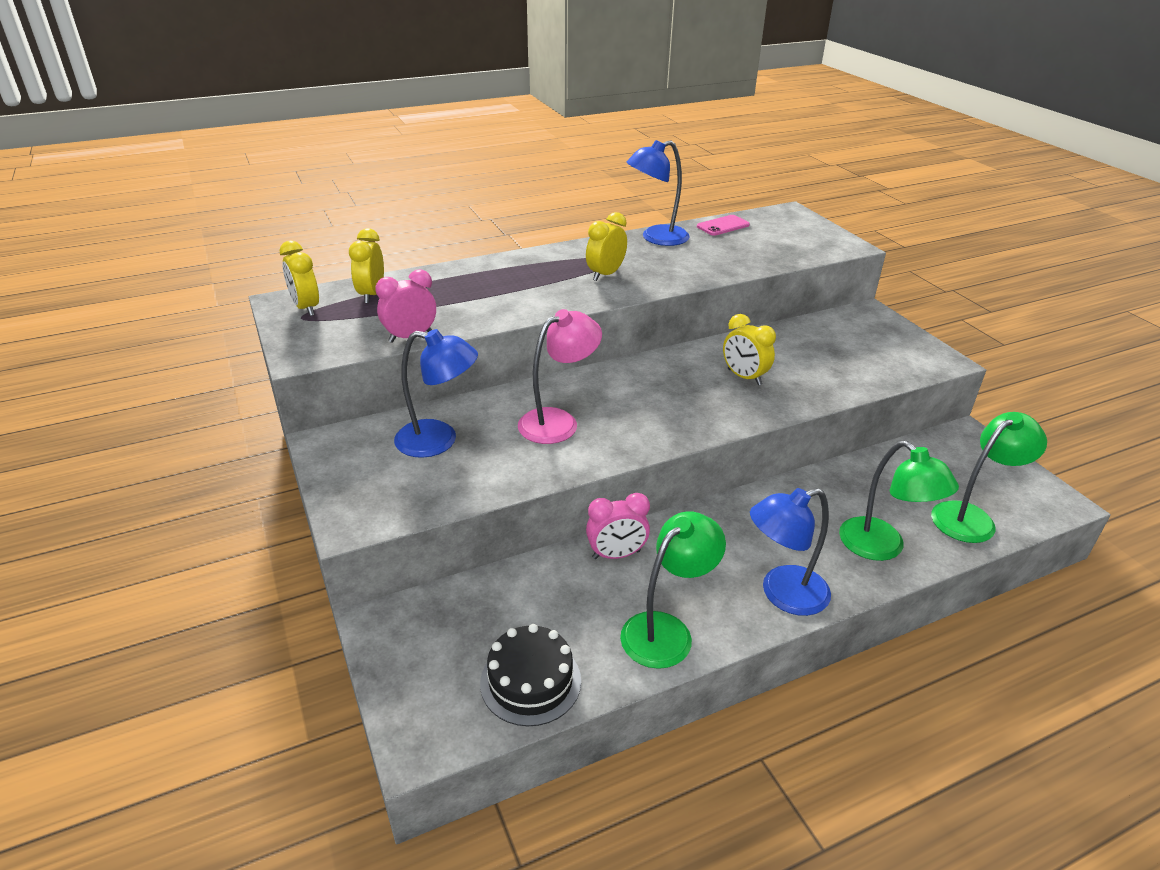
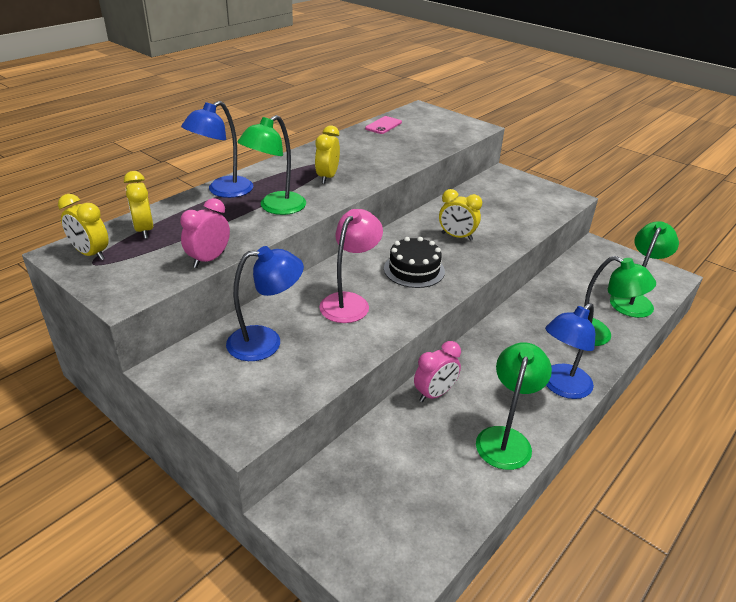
camera: 25 degrees left, 0 degrees up
(521, 297) = (275, 207): none -> green lamp
(530, 681) = (439, 511): black cake -> black cake (414, 270)
(656, 238) = (342, 142): blue lamp -> blue lamp (223, 191)

